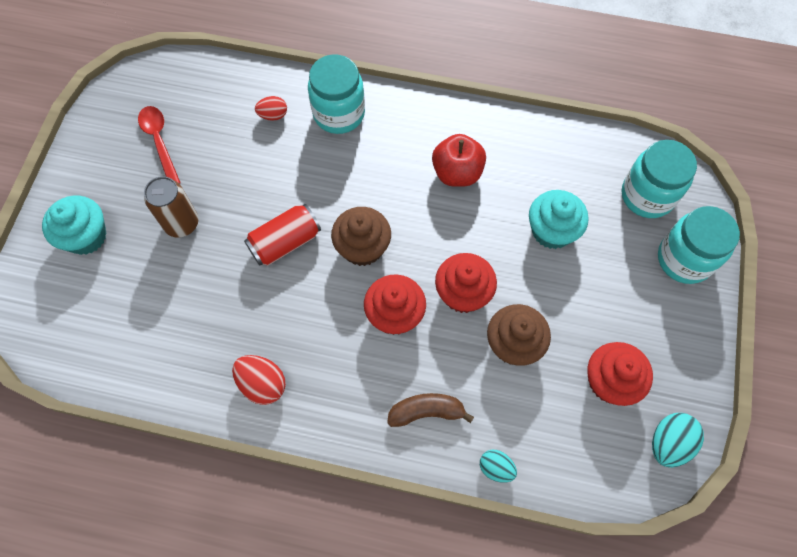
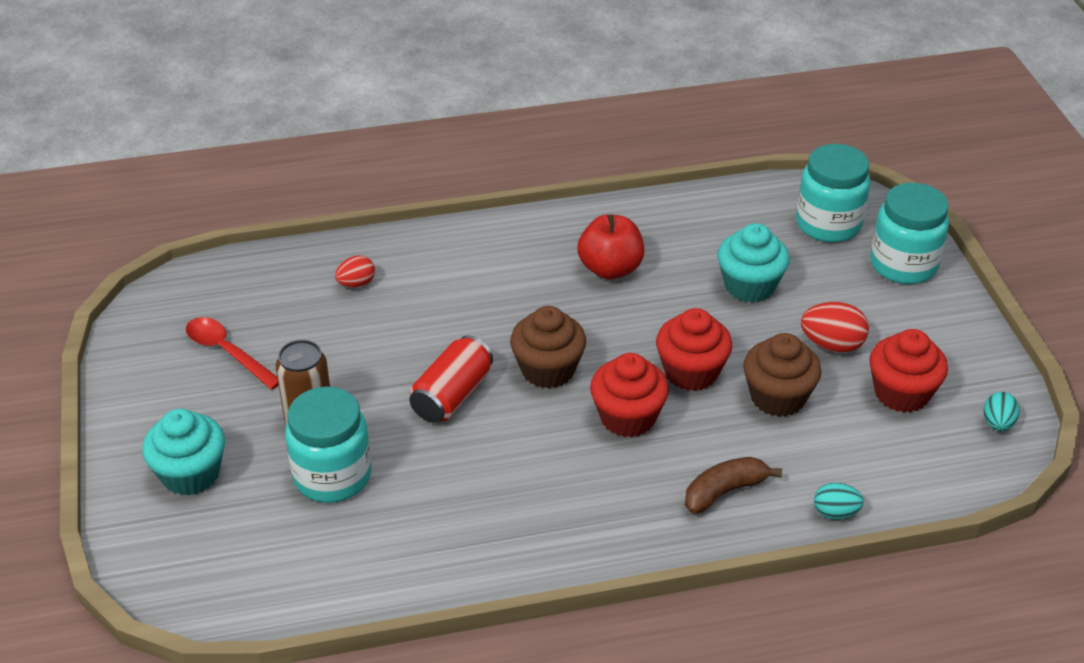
camera: 25 degrees left, 25 degrees down
(262, 384) = (515, 536): red egg -> red egg (832, 345)
(339, 114) = (436, 258): turquoise jar -> turquoise jar (332, 476)
(668, 443) = (997, 423): turquoise egg -> turquoise egg, size x0.65

